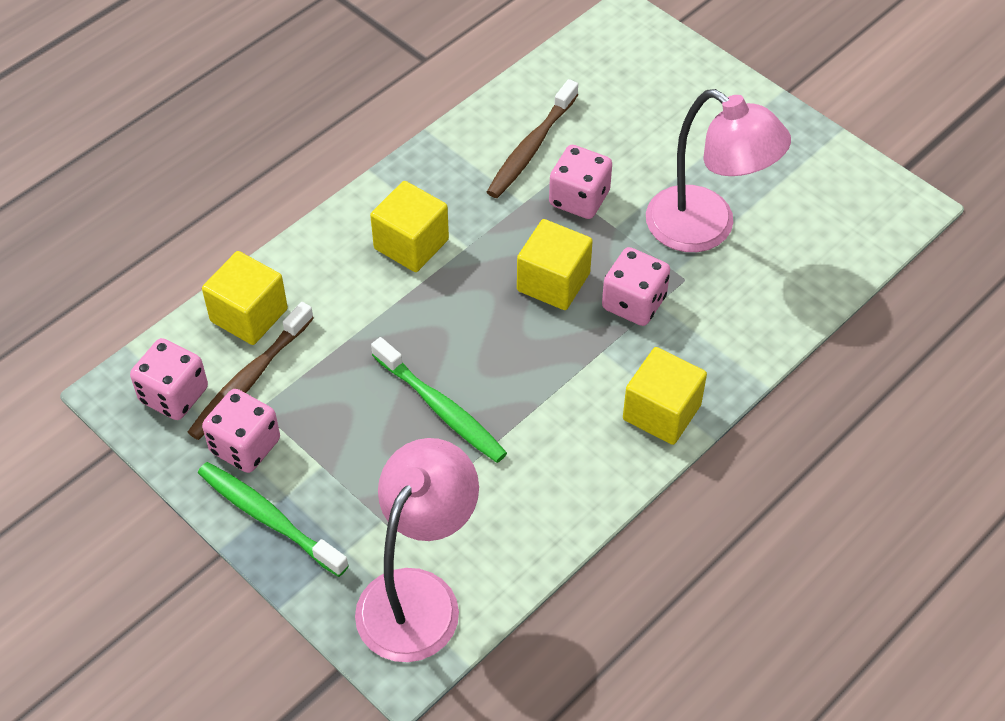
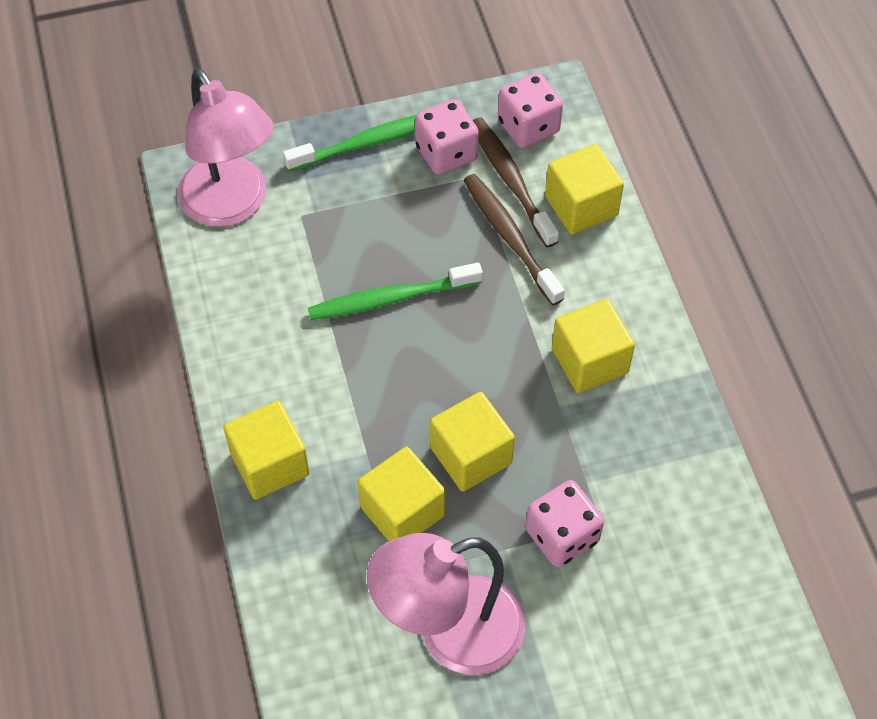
camera: 120 degrees right, 5 degrees up
(531, 148) = (658, 528): brown toothbrush -> brown toothbrush (510, 237)
(634, 303) = (402, 511): pink dice -> yellow cube

